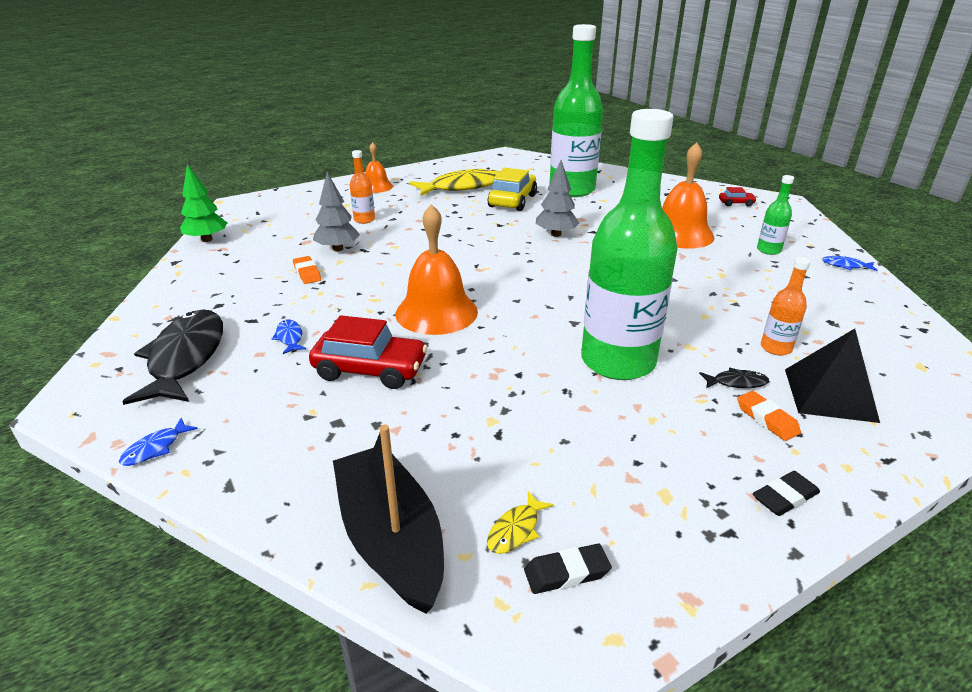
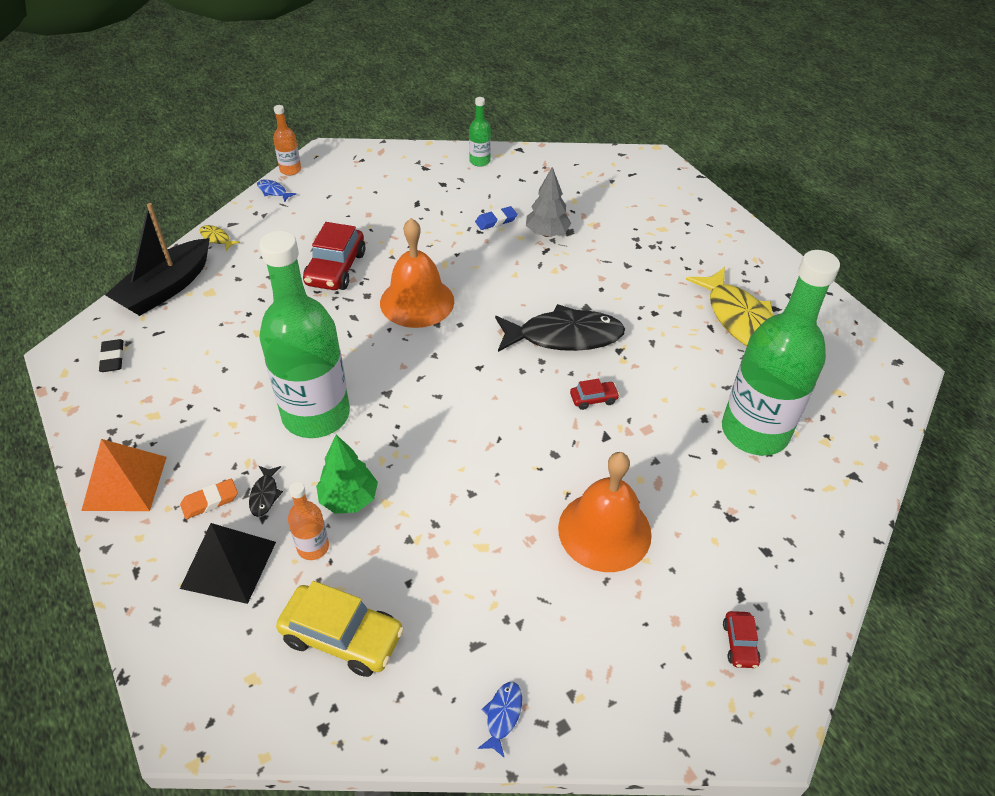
camera: 90 degrees right, 15 degrees up
(185, 358) = (369, 183): black fish -> black fish (564, 336)
(207, 239) = (564, 156): green tree -> green tree (349, 499)
(290, 337) = (388, 225): blue fish -> none
(307, 273) = (496, 221): orange eraser -> blue eraser
(364, 220) = (620, 245): orange bottle -> orange bottle (290, 170)
(376, 187) = (723, 247): orange bell -> none
(391, 539) = (166, 288): black boat -> black boat turned 150 degrees clockwise
(512, 201) = (699, 365): yellow car -> yellow car (342, 636)
(516, 530) = (152, 339): yellow fish -> yellow fish (216, 238)
(556, 234) = (593, 399): grey tree -> red car
(768, 250) = (554, 628): green bottle -> green bottle (479, 161)
(784, 497) = (125, 483): black eraser -> orange pyramid

